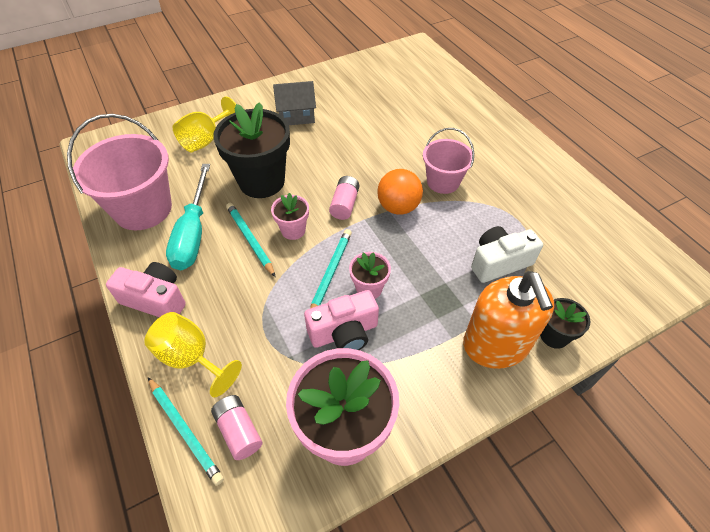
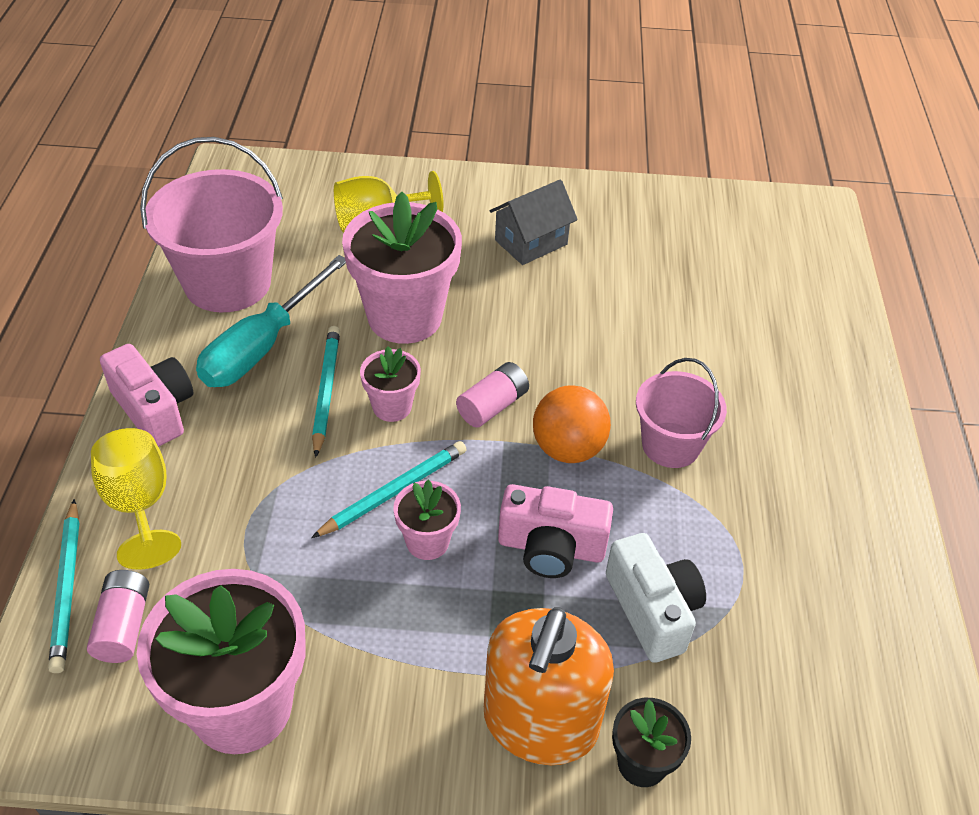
camera: 30 degrees right, 5 degrees down
(262, 181) = (404, 317): black flower pot -> pink flower pot
(296, 116) = (531, 242): grey house -> grey house turned 60 degrees counterclockwise
(344, 333) = (345, 582): pink camera -> pink camera (551, 547)
(499, 262) = (652, 610): white camera -> white camera turned 60 degrees clockwise

